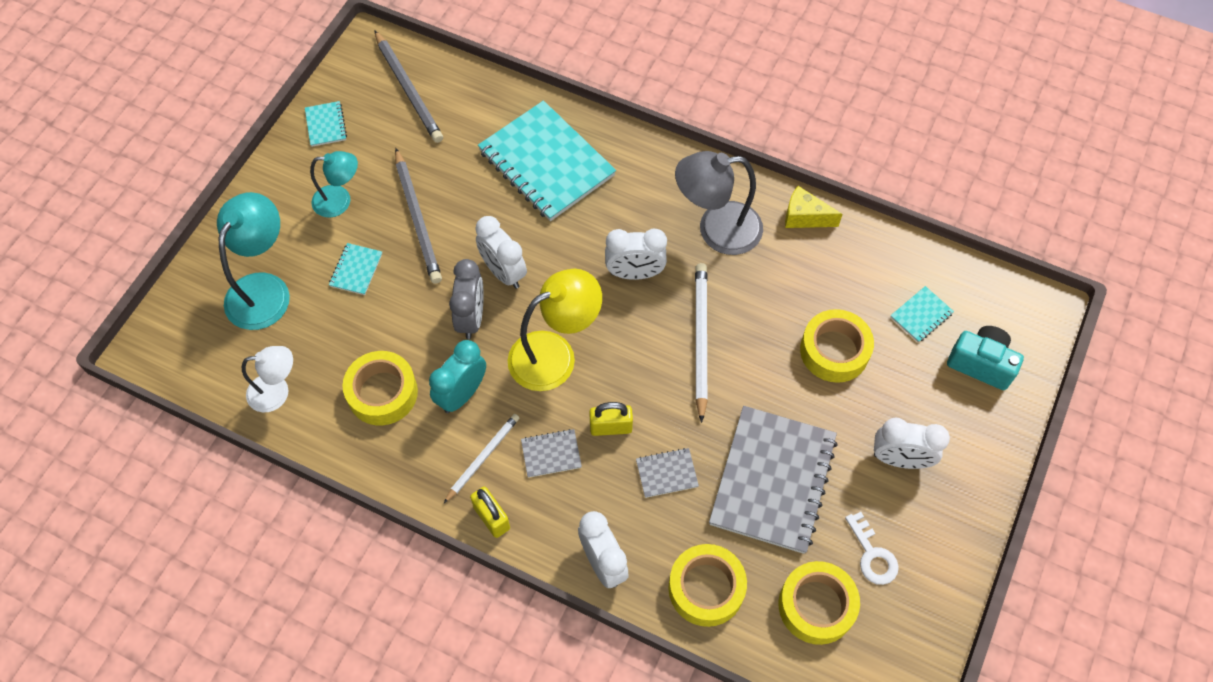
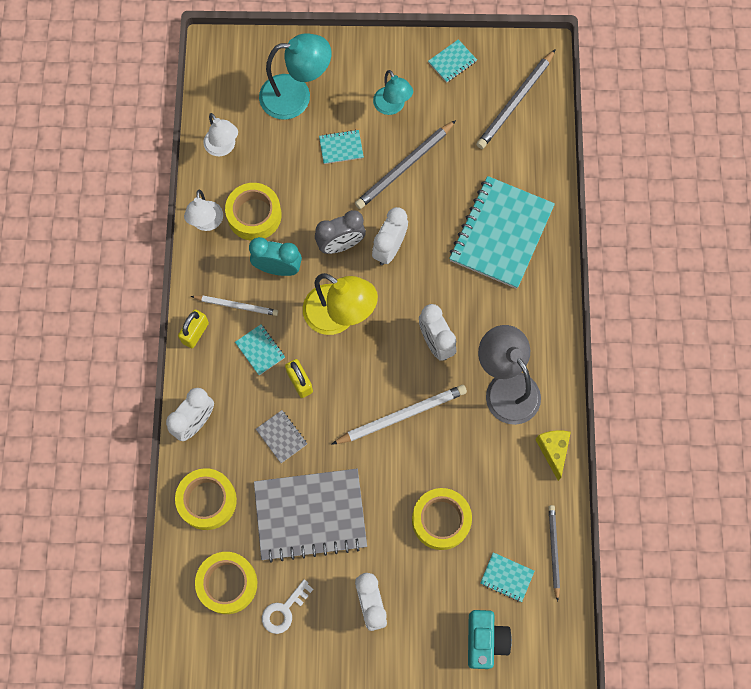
camera: 65 degrees right, 10 degrees up
(360, 449) = (206, 223): none -> white lamp
(551, 454) = (260, 350): grey notebook -> turquoise notebook
(909, 261) = (553, 550): none -> grey pencil

